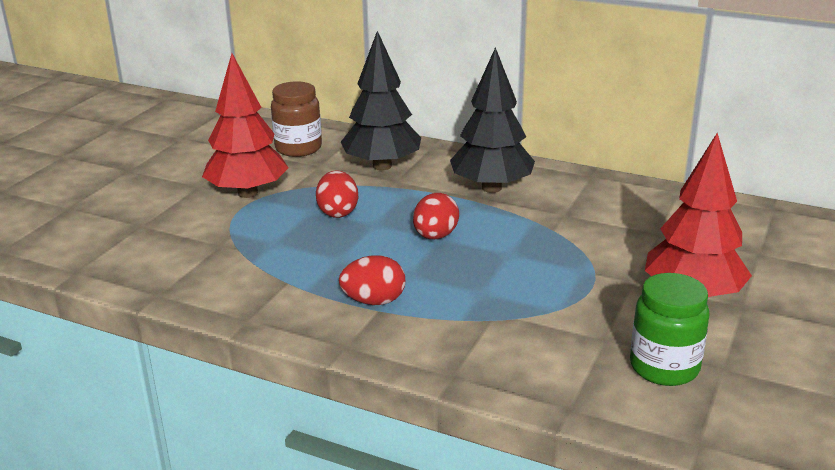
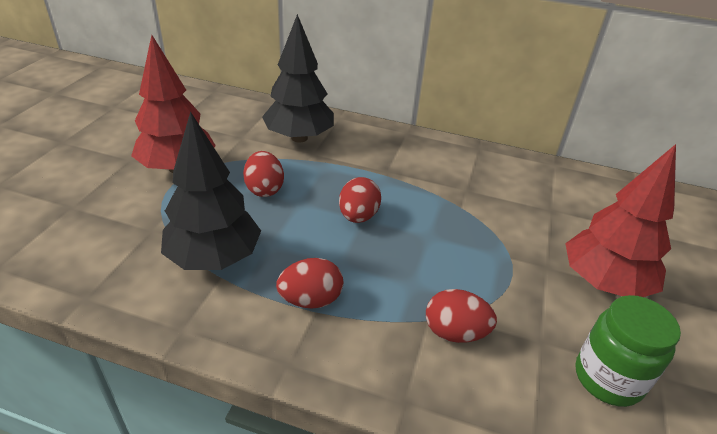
camera: 10 degrees left, 10 degrees up
(298, 148) = (222, 119): brown jar -> none
(491, 188) = (398, 161): black tree -> black tree (214, 258)
(515, 329) = (455, 332): none -> red egg

